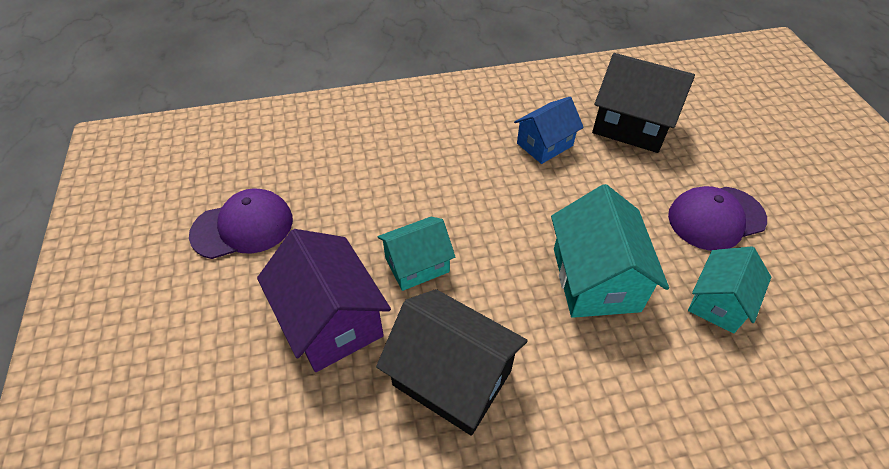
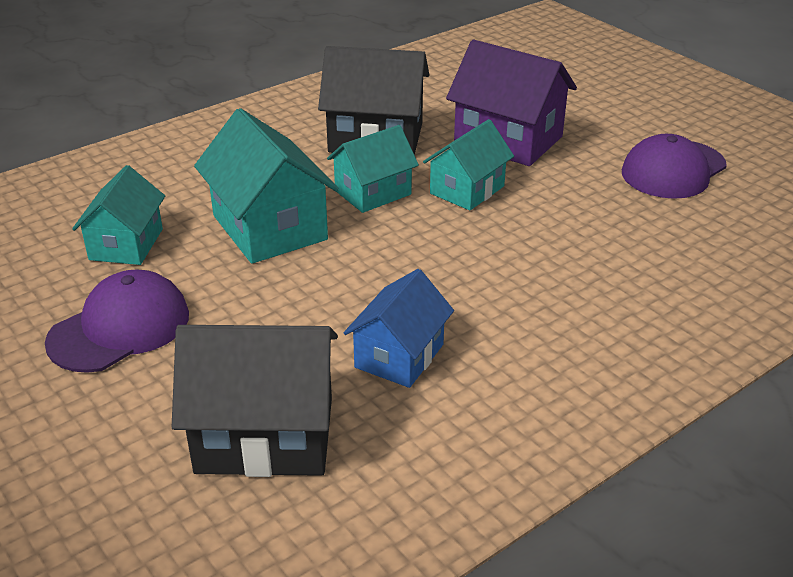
camera: 155 degrees right, 15 degrees down
(495, 291) = (373, 193): none -> turquoise house

